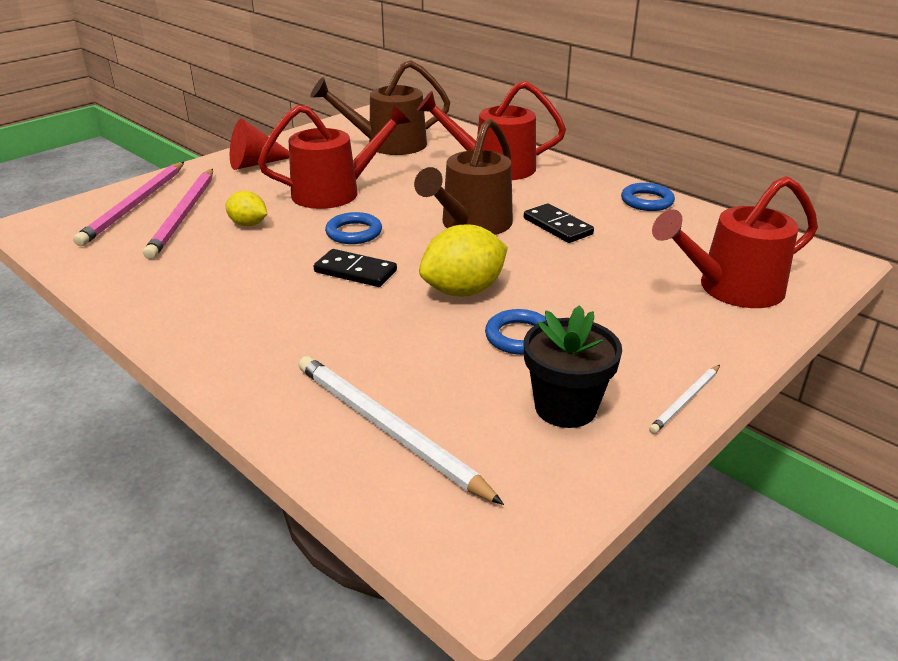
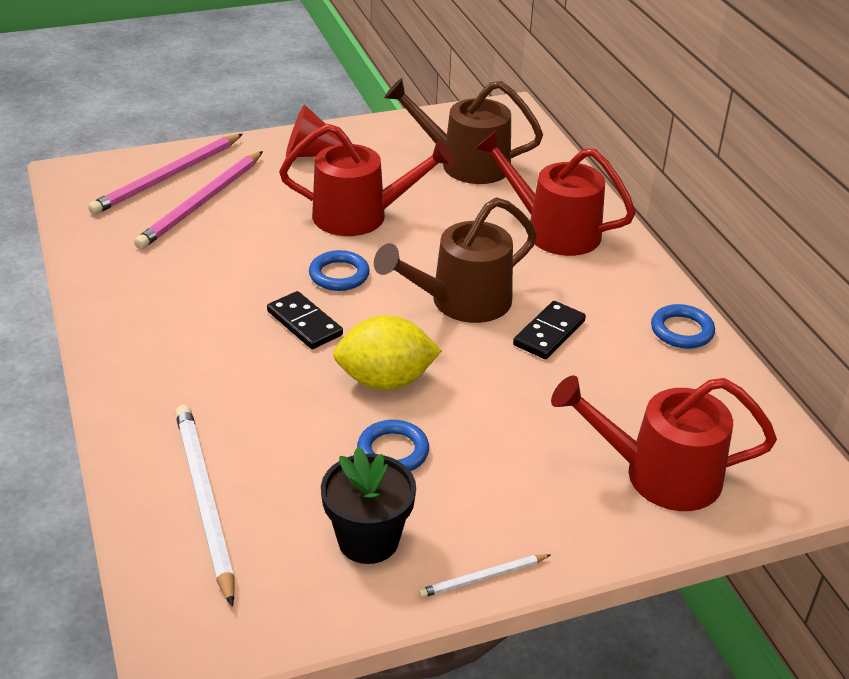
camera: 25 degrees right, 5 degrees up
(248, 224) = (250, 233): yellow lemon -> none
(557, 226) = (549, 333): black domino -> black domino turned 45 degrees clockwise

